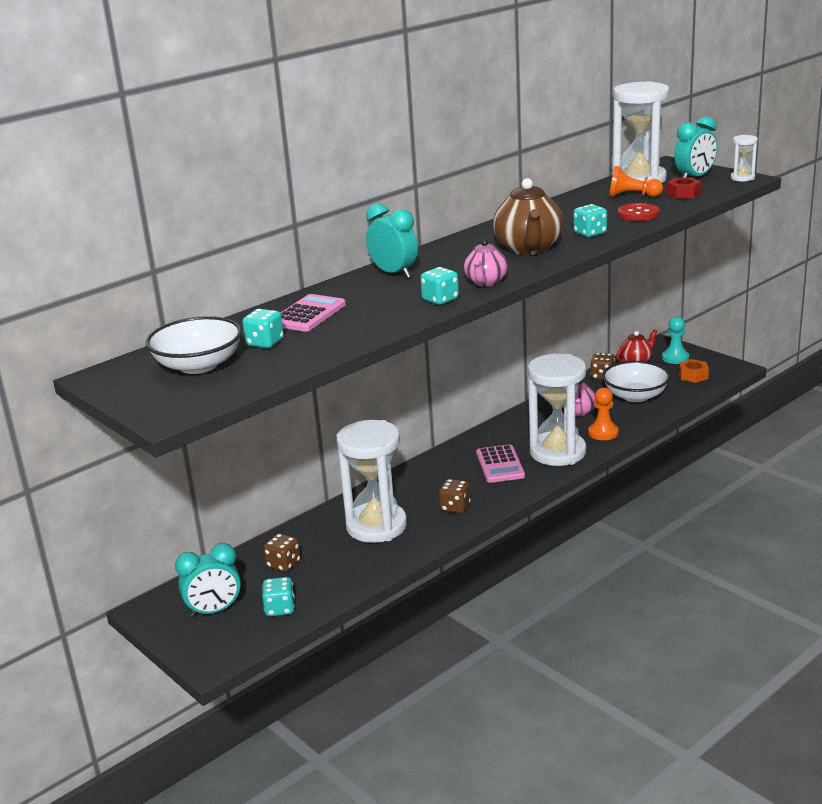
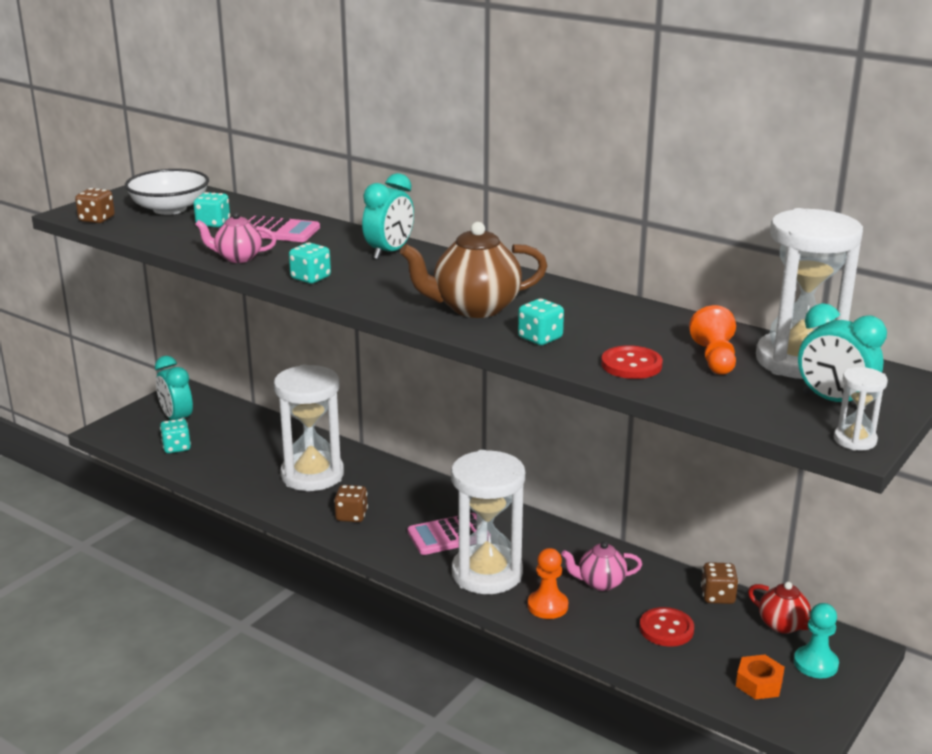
camera: 75 degrees right, 0 degrees up
(283, 564) = (246, 438): brown dice -> brown dice (97, 219)
(486, 282) = (361, 294): pink teapot -> pink teapot (238, 258)
(635, 396) = (666, 629): white bowl -> red button
(683, 194) = (742, 394): red nut -> none

